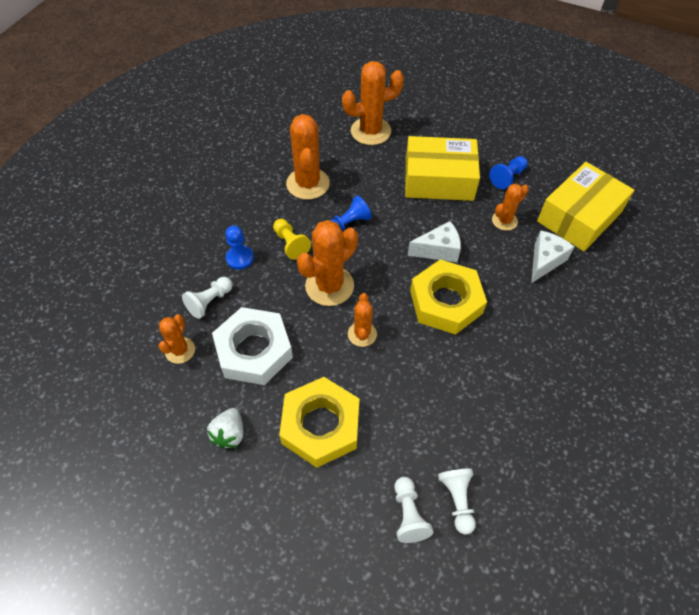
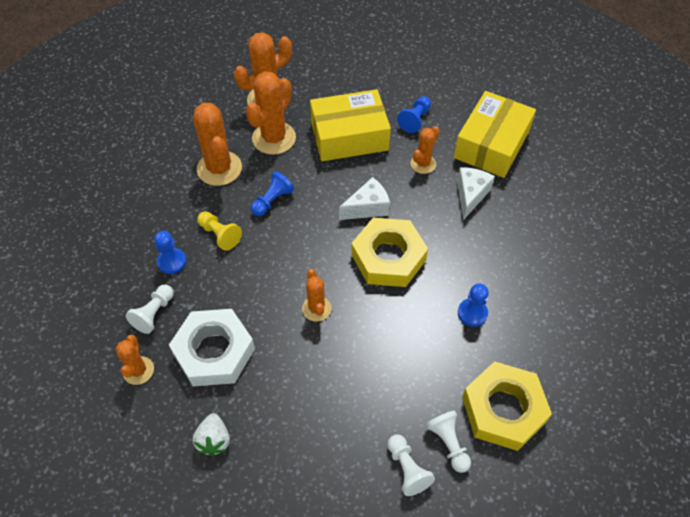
camera: 15 degrees left, 0 degrees up
(320, 425) = (301, 408): yellow nut -> yellow nut (503, 409)
(329, 286) = (271, 268): orange cactus -> orange cactus (274, 138)
(516, 376) = (472, 313): none -> blue pawn

